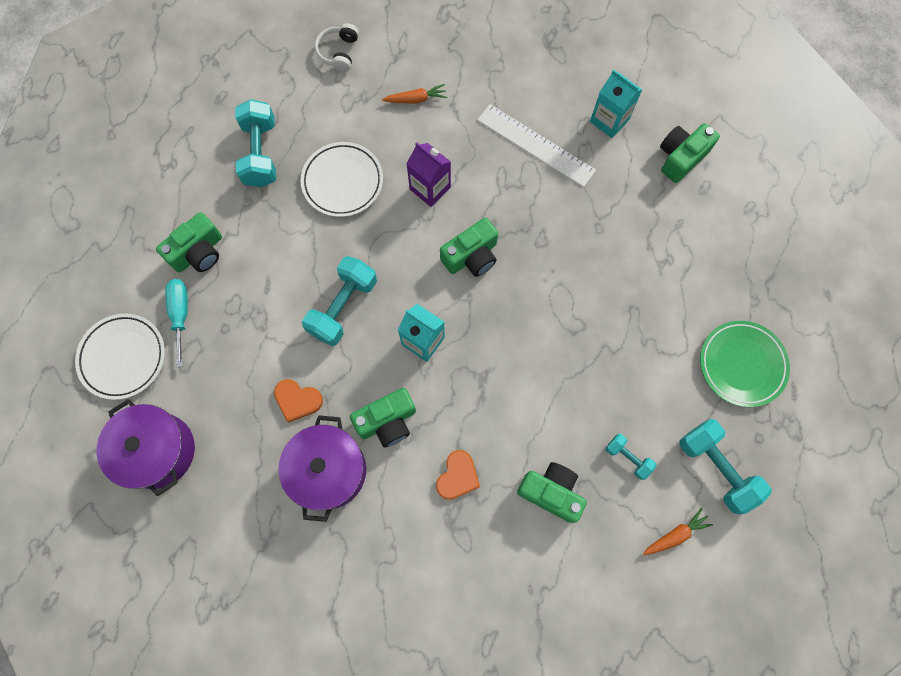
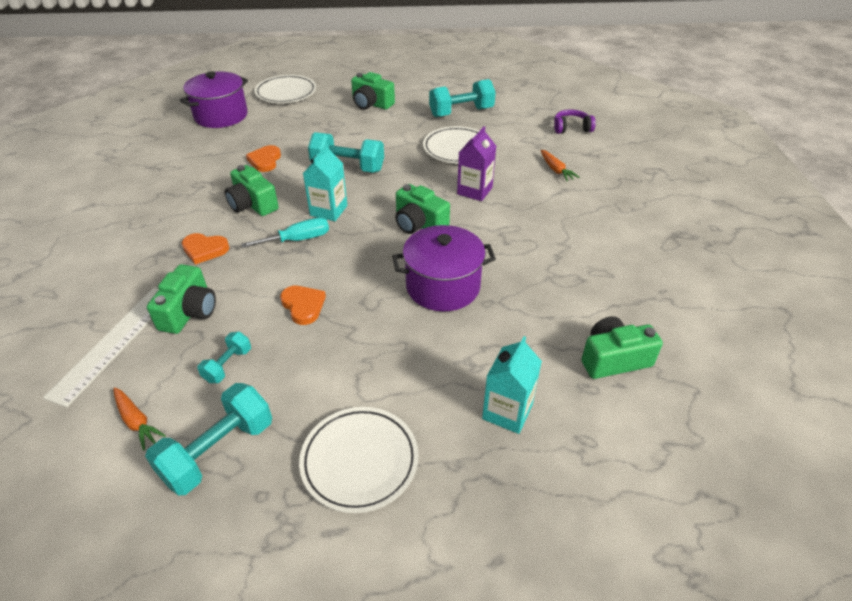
camera: 75 degrees right, 30 degrees down
(181, 315) = (322, 106): turquoise screwdriver -> turquoise screwdriver (298, 239)
(329, 471) = (208, 184): purple pot -> purple pot (443, 286)
(339, 52) = (571, 128): white headphones -> purple headphones
(535, 145) = (556, 244): white ruler -> white ruler (115, 342)
(567, 385) = (303, 306): none -> orange heart
(609, 120) = (620, 291): turquoise carton -> turquoise carton (507, 412)
(681, 158) = (613, 359): green camera -> green camera turned 45 degrees counterclockwise
(742, 364) = (359, 461): green plate -> white plate

